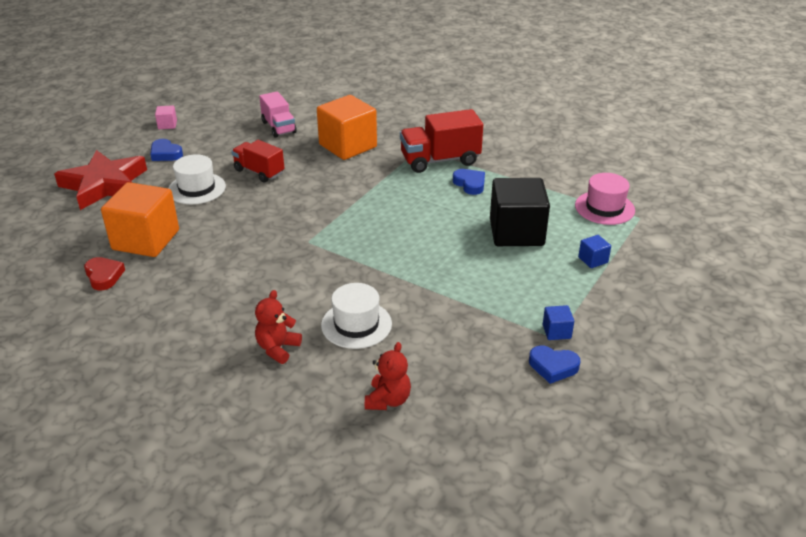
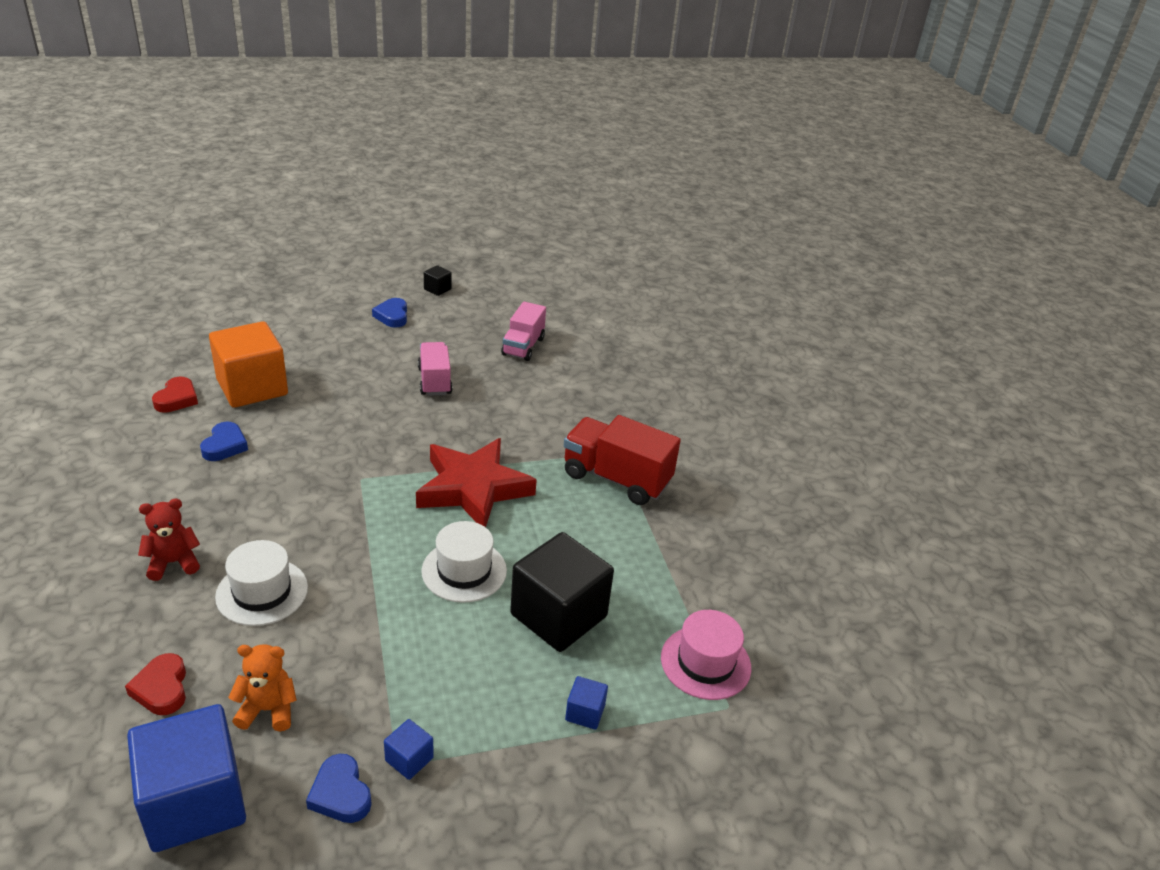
camera: 40 degrees right, 0 degrees up
(105, 185) = (305, 317): red star -> red star (473, 488)
(167, 125) = (437, 289): pink cube -> black cube
(196, 188) = (362, 365): white hat -> white hat (464, 571)
(259, 172) = (434, 381): red truck -> pink truck
(348, 146) = (553, 404): orange cube -> none
(388, 400) = (162, 688): red teddy bear -> red heart
(458, 365) = (268, 710): none -> orange teddy bear
(470, 184) = (603, 526): blue heart -> blue heart (225, 446)
(496, 424) = (194, 802): none -> blue cube

